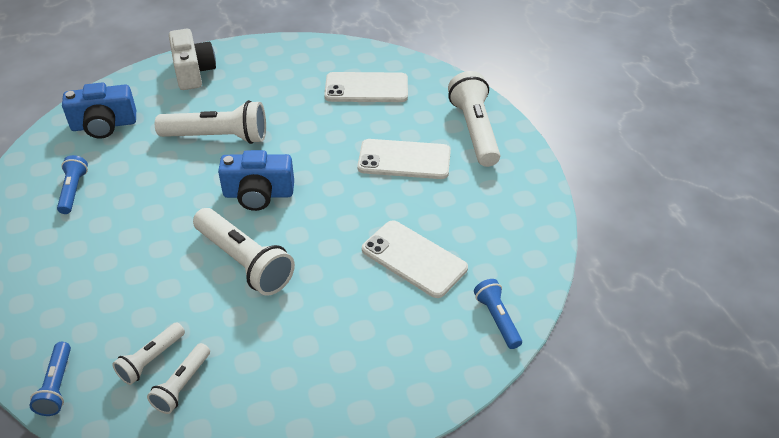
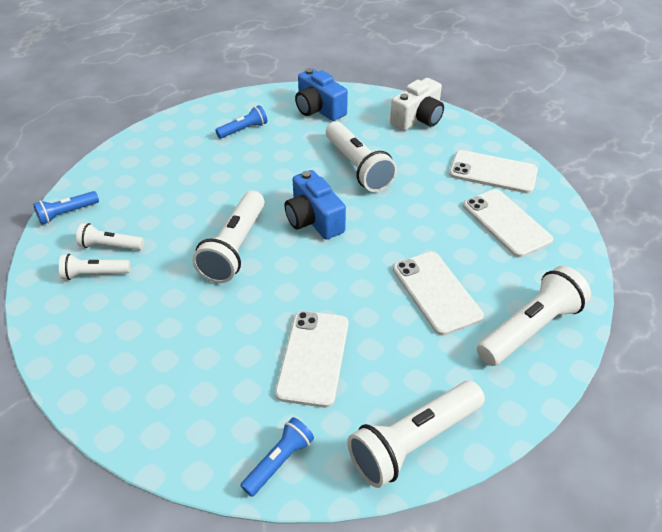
camera: 60 degrees right, 0 degrees up
(305, 65) = (493, 172): none -> white phone
(527, 235) = (414, 441): none -> white flashlight

